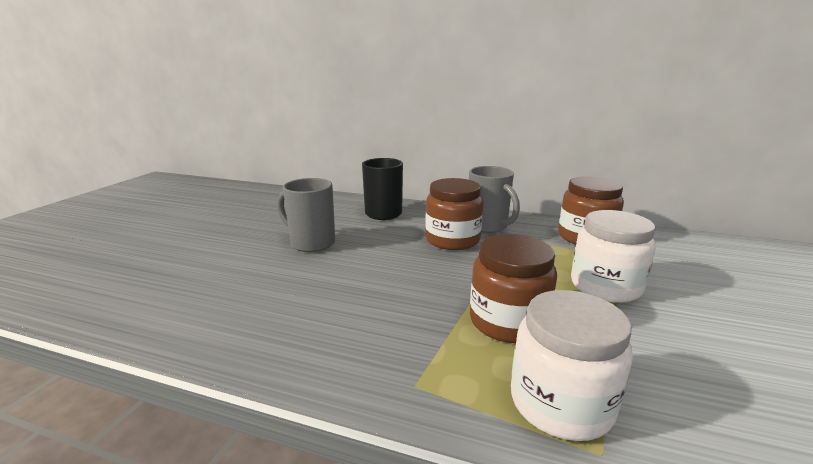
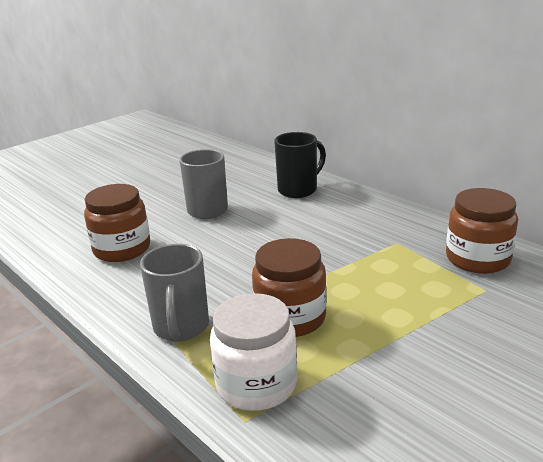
camera: 30 degrees right, 5 degrees up
(452, 240) = (331, 232): brown jar -> brown jar (122, 249)
(488, 226) = (385, 224): grey mug -> grey mug (181, 328)
(605, 286) = (422, 313): white jar -> none

